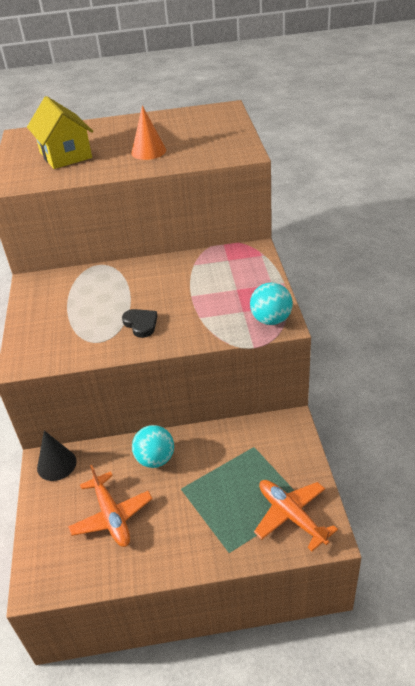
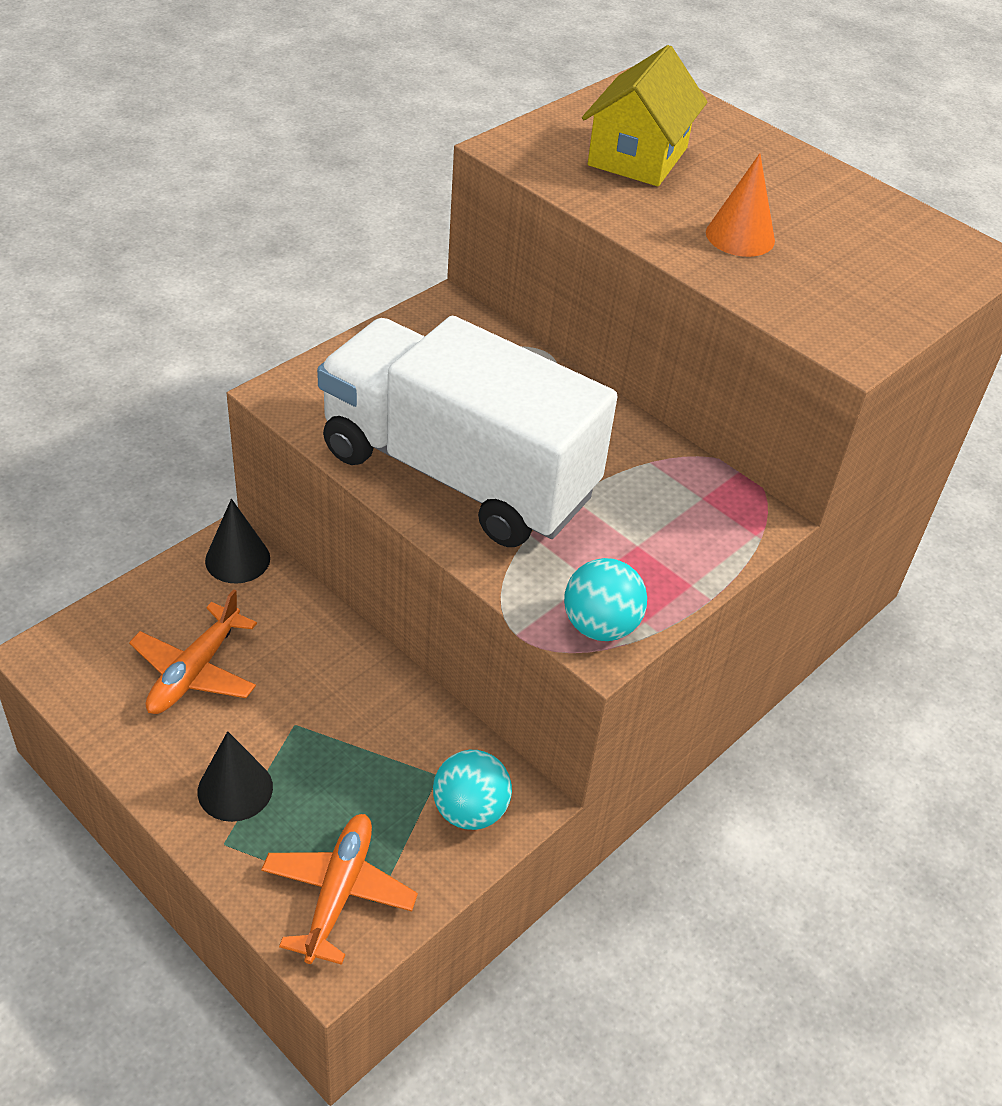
camera: 45 degrees right, 5 degrees up
(141, 324) = (458, 474): black heart -> white truck
(155, 459) = (325, 665): turquoise ball -> turquoise ball (470, 811)
(200, 532) = (235, 789): none -> black cone

